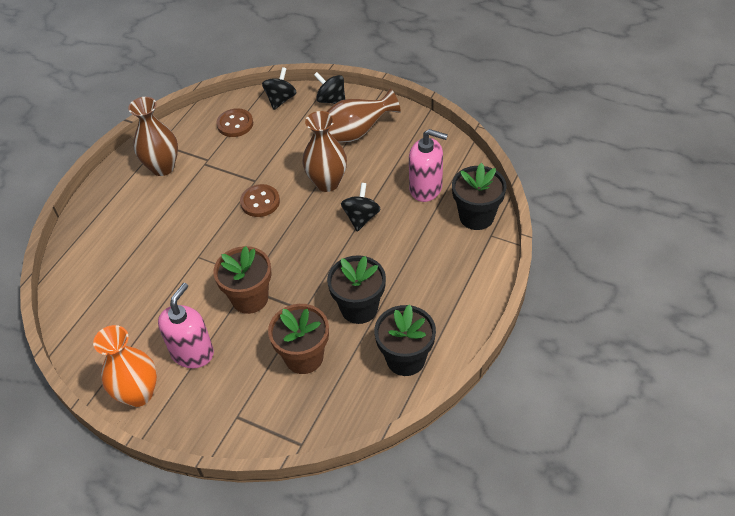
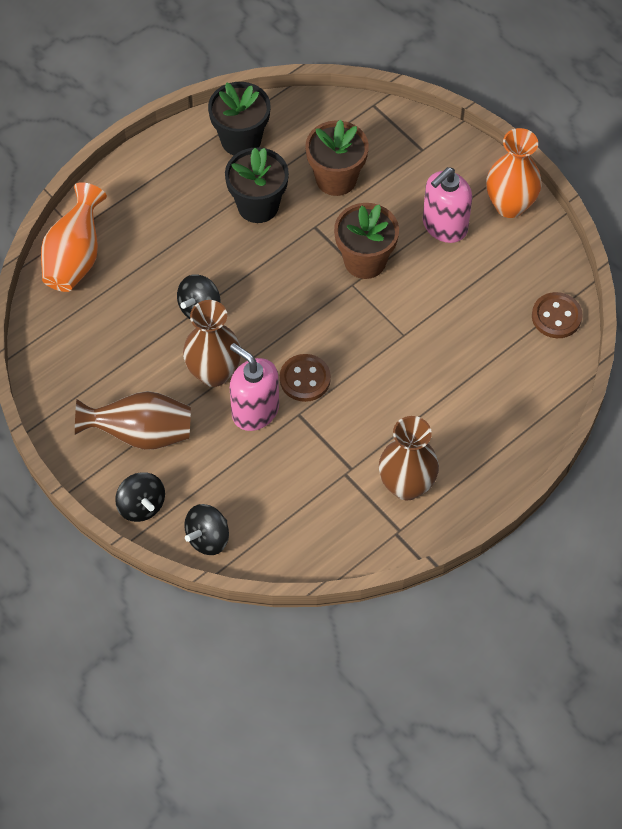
camera: 160 degrees left, 10 degrees up
(235, 124) = (287, 520): brown button -> brown button (556, 317)
(426, 188) = (106, 316): pink soap dispenser -> pink soap dispenser (255, 410)
(476, 216) = (75, 257): black flower pot -> orange vase

